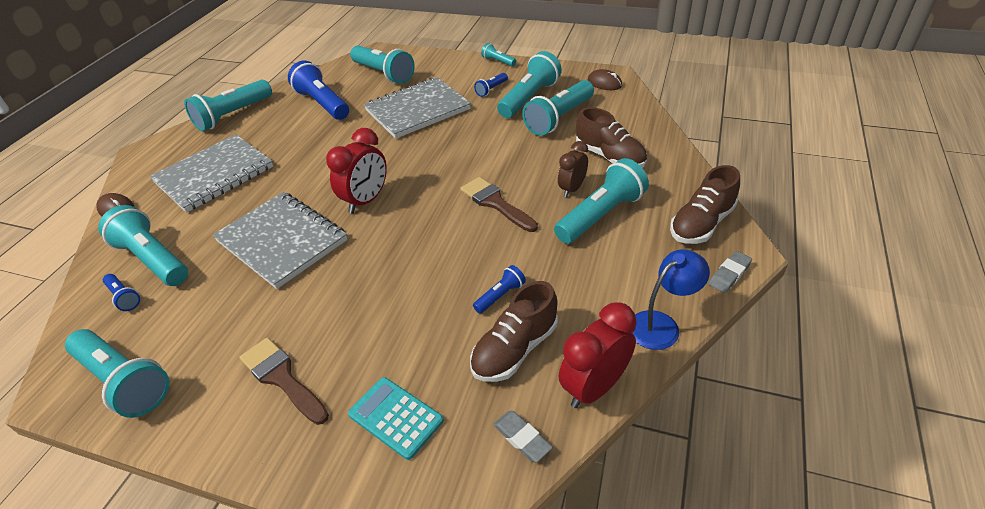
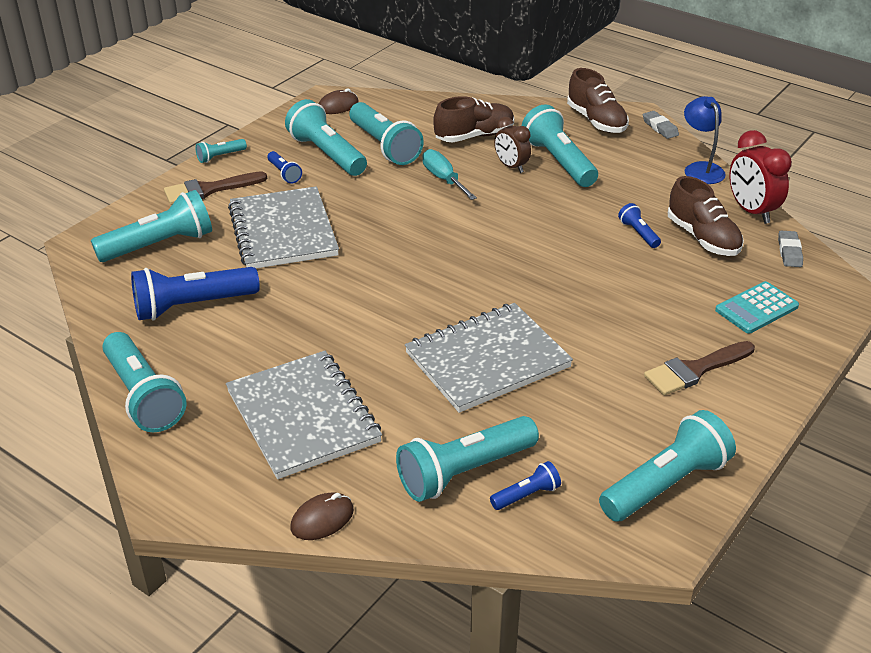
camera: 75 degrees left, 5 degrees down
(366, 200) = (449, 292): red clock -> none
(496, 203) = (507, 211): brown brush -> brown brush (209, 189)
(522, 438) = (789, 252): grey eraser -> grey eraser turned 60 degrees counterclockwise
(527, 158) = (444, 179): none -> turquoise screwdriver

